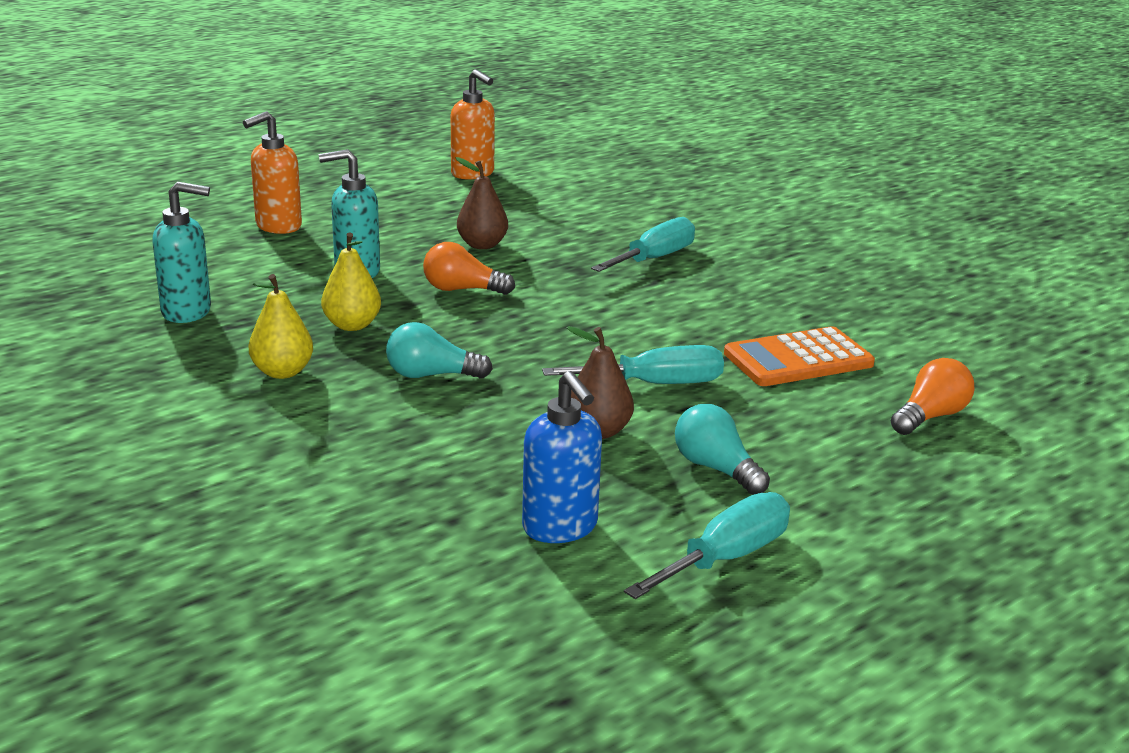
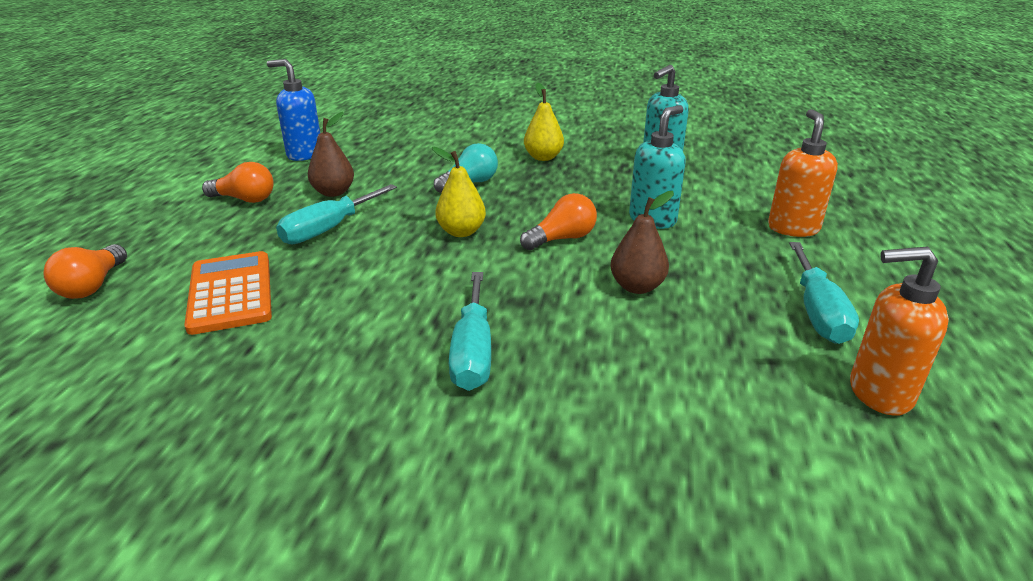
camera: 140 degrees right, 5 degrees up
(352, 325) = (568, 189): yellow pear -> yellow pear (461, 232)
(716, 469) = (245, 199): turquoise light bulb -> orange light bulb
(726, 558) = (212, 169): turquoise screwdriver -> turquoise screwdriver (817, 312)
(798, 359) = (231, 293): orange calculator -> orange calculator turned 45 degrees counterclockwise

